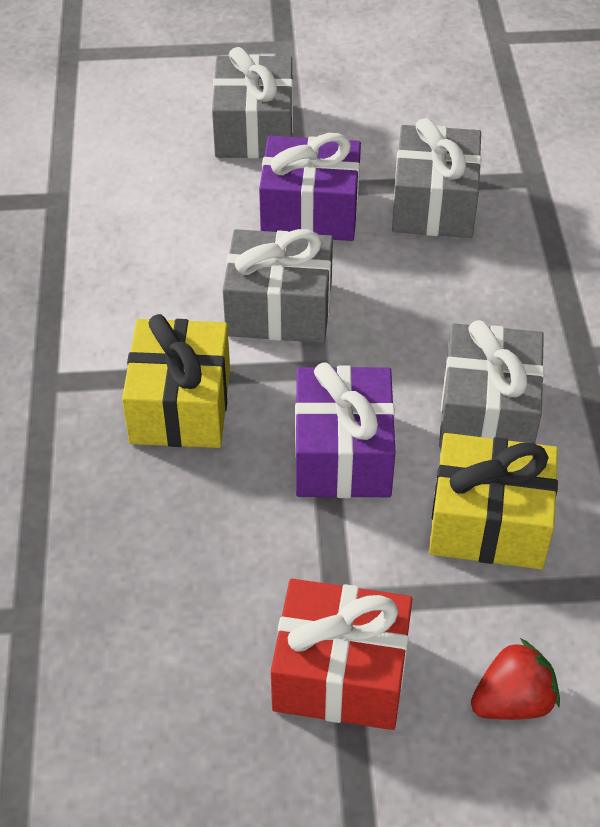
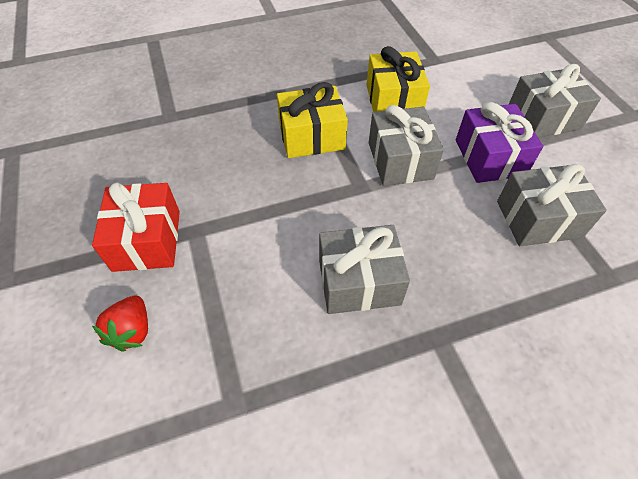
camera: 75 degrees right, 5 degrees up
(342, 454) = (299, 211): purple gift -> none
(489, 522) = (266, 297): yellow gift -> yellow gift (393, 101)
(512, 701) = (132, 331): red strawberry -> red strawberry turned 45 degrees clockwise

